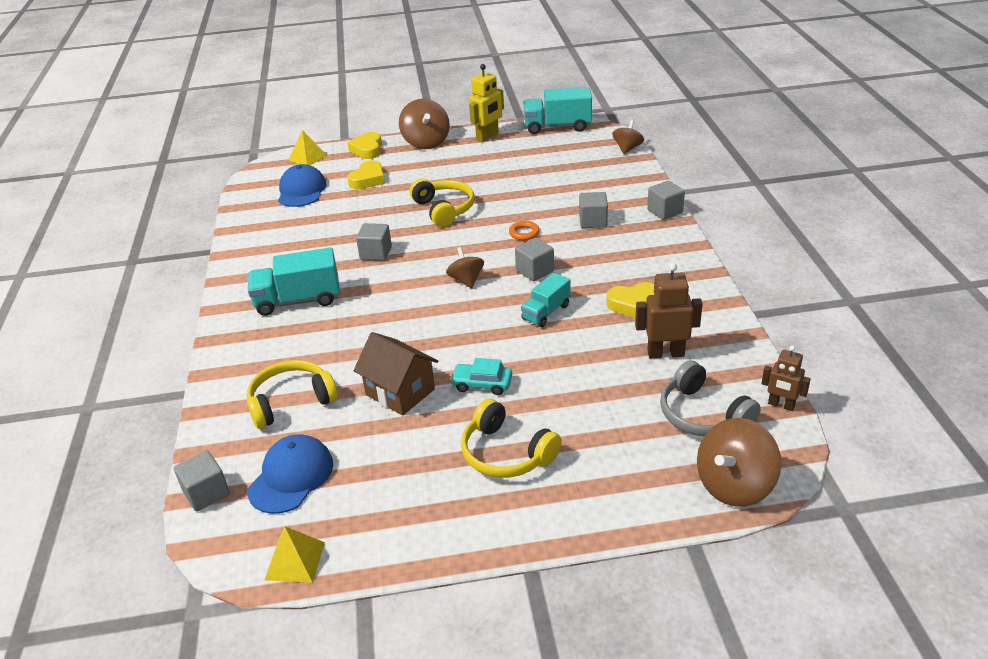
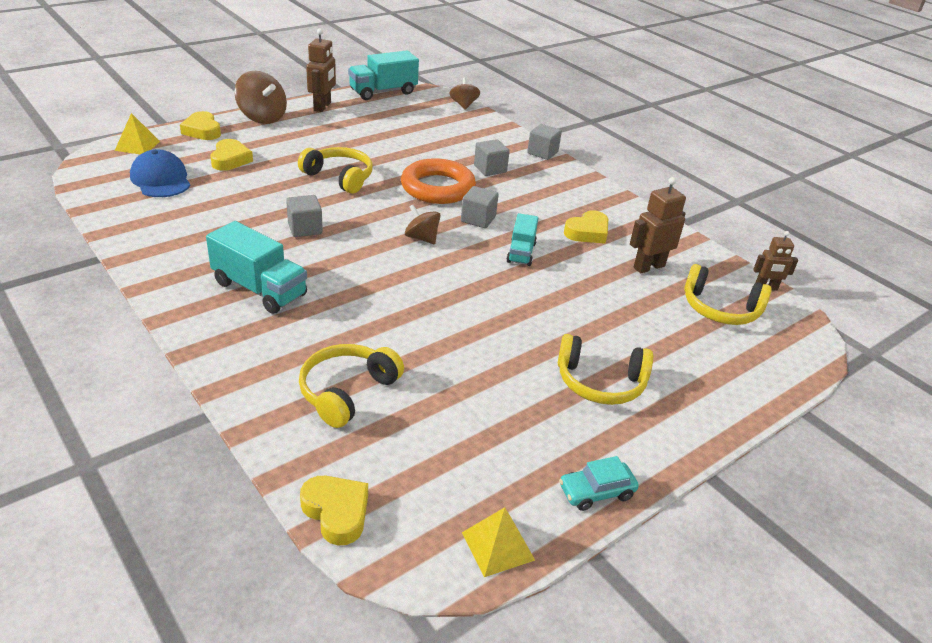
camera: 35 degrees left, 0 degrees up
(206, 493) = (336, 512): grey cube -> yellow heart
(291, 477) = (416, 465): blue cap -> none
(298, 300) = (259, 289): turquoise truck -> turquoise truck turned 105 degrees counterclockwise
(400, 392) = (453, 353): brown house -> none
(482, 384) = (523, 327): turquoise car -> turquoise car (596, 492)
(487, 136) = (322, 106): yellow robot -> brown robot
(524, 233) = (437, 188): orange ring -> orange ring, size x2.42
(702, 415) = (720, 309): grey headphones -> yellow headphones
(734, 485) = (792, 357): brown spinning top -> none

